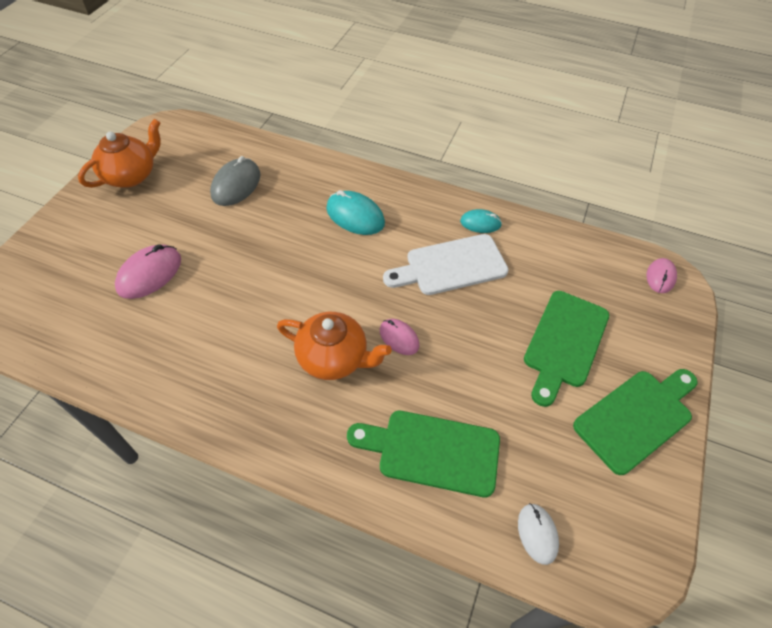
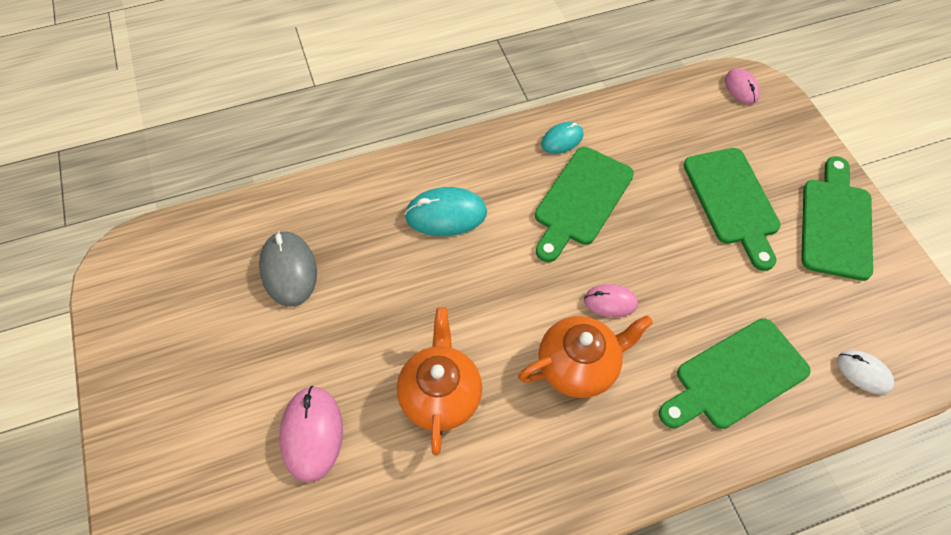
camera: 40 degrees left, 5 degrees up
(131, 175) = (153, 347): orange teapot -> orange teapot (440, 395)
(451, 266) = (581, 200): white cutting board -> green cutting board

